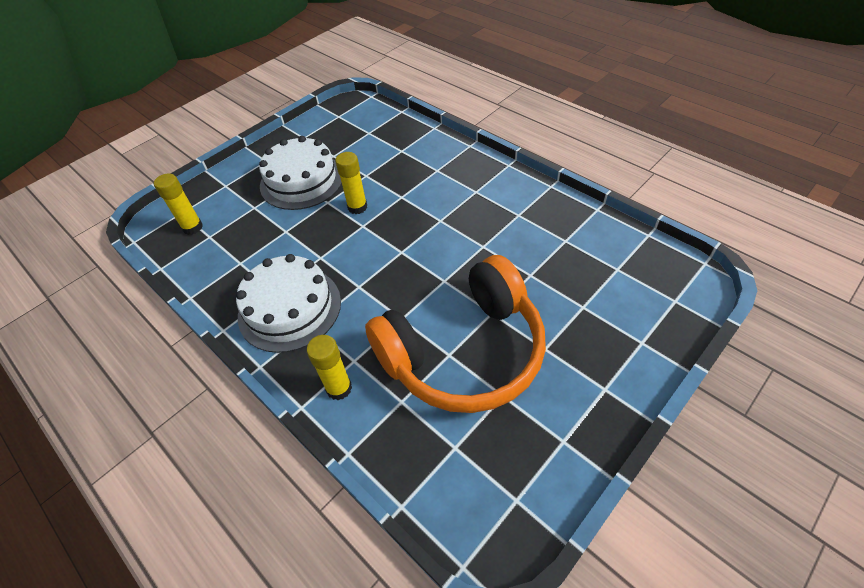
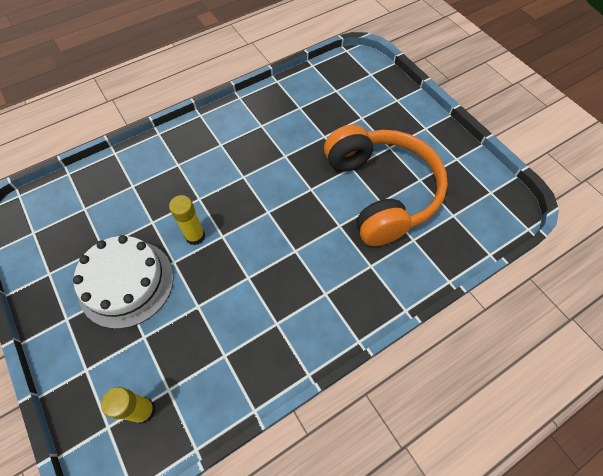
camera: 80 degrees left, 10 degrees up
(289, 308) = (301, 310): white cake -> none
(339, 388) = (394, 280): yellow glue stick -> none

